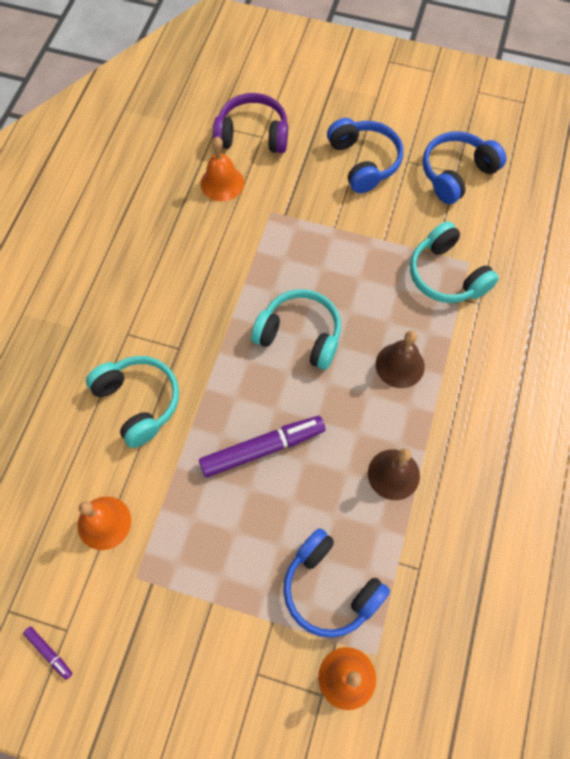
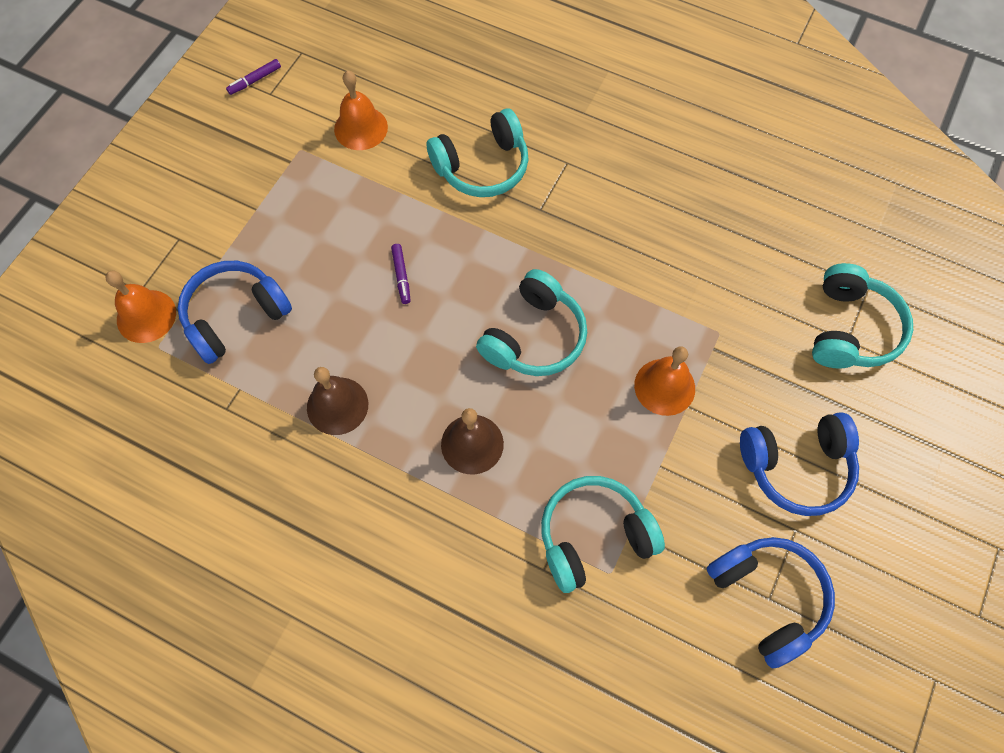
camera: 100 degrees right, 0 degrees up
(222, 183) = (770, 282): orange bell -> orange bell (664, 387)
(252, 135) = (851, 329): purple headphones -> turquoise headphones
(262, 449) = (401, 276): purple marker -> purple marker, size x0.45

